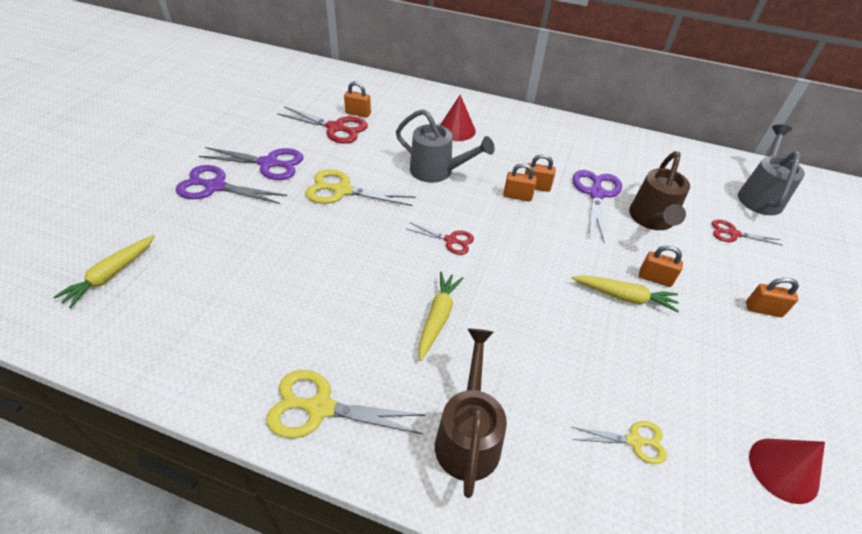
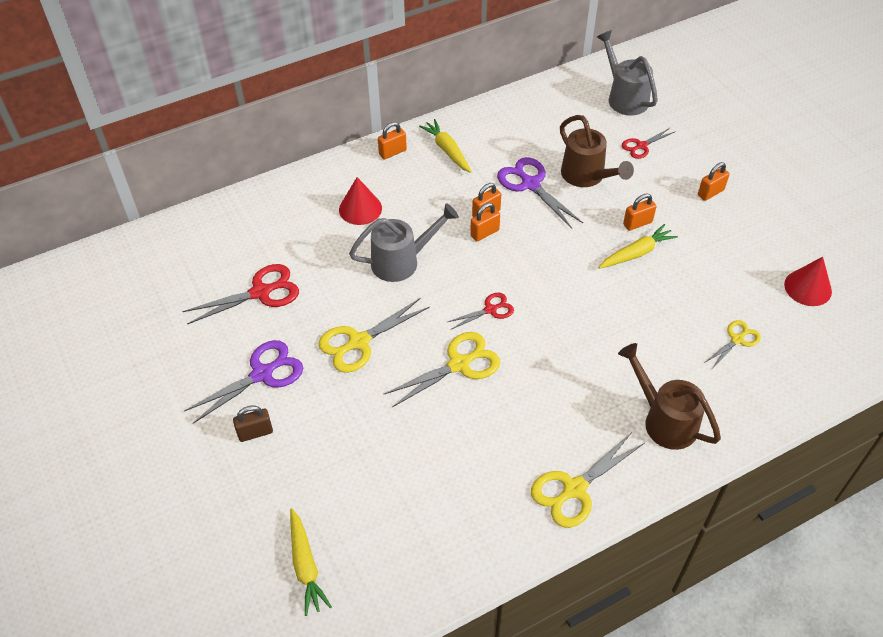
camera: 45 degrees left, 5 degrees up
(215, 186) = (255, 432): purple scissors -> brown padlock
(358, 113) = (256, 261): orange padlock -> orange padlock (392, 152)
(378, 252) = (459, 364): none -> yellow scissors
(438, 317) = (558, 371): yellow carrot -> yellow carrot (447, 150)

